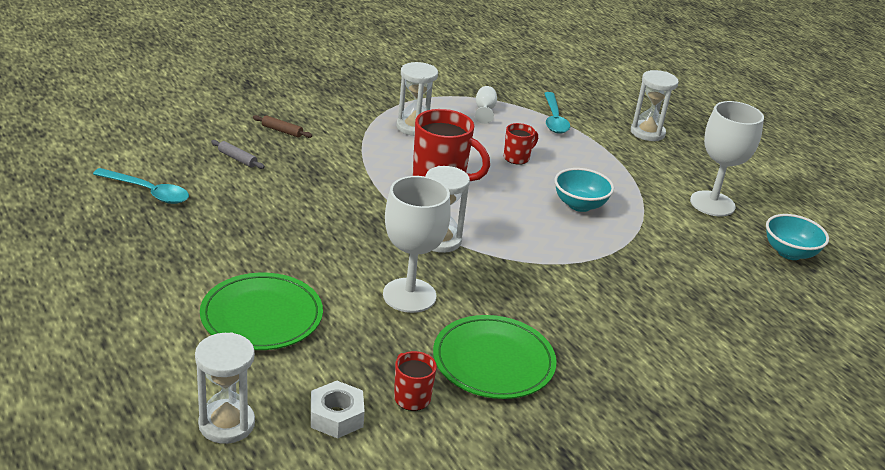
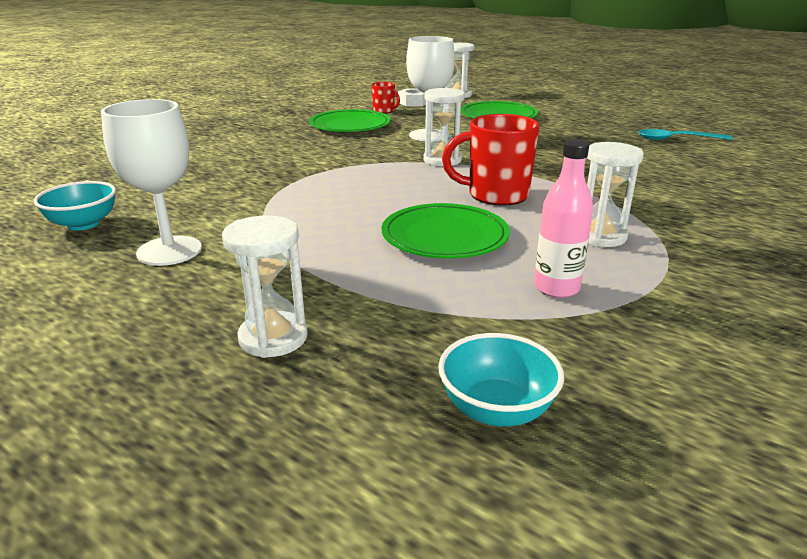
camera: 160 degrees right, 5 degrees down
(237, 159) = (677, 167): grey rolling pin -> none
(282, 131) = (701, 195): brown rolling pin -> none
(484, 111) = (556, 288): white goblet -> pink bottle
(517, 158) = (445, 236): red mug -> green plate
(554, 119) = (445, 310): turquoise spoon -> none
(579, 205) = (339, 210): turquoise bowl -> turquoise bowl (496, 409)

